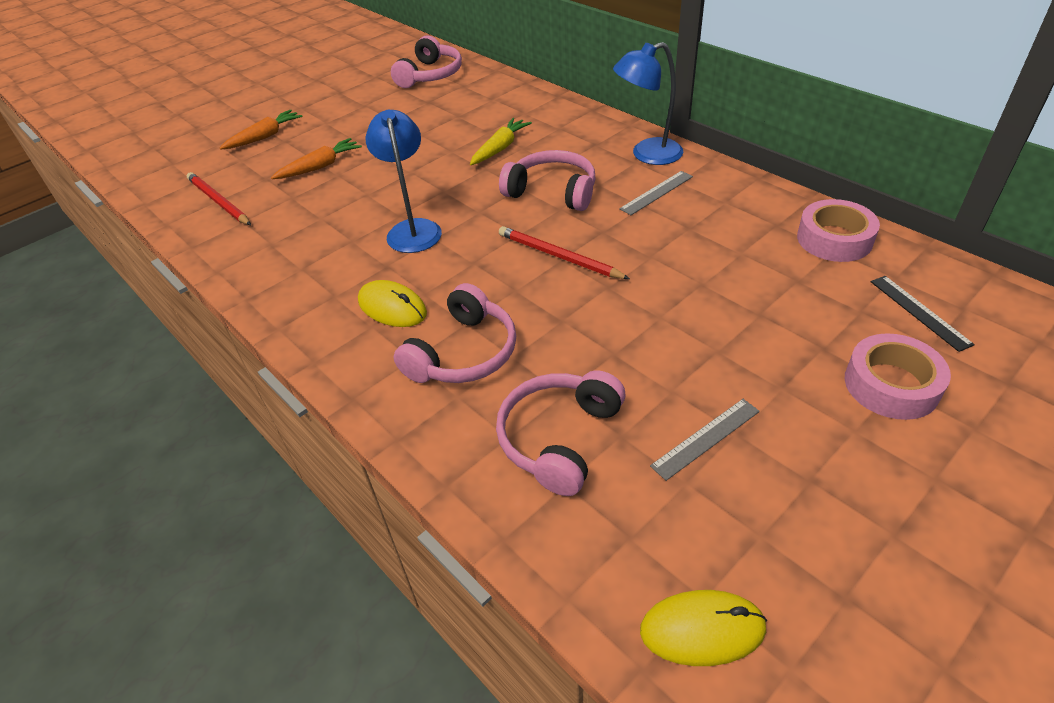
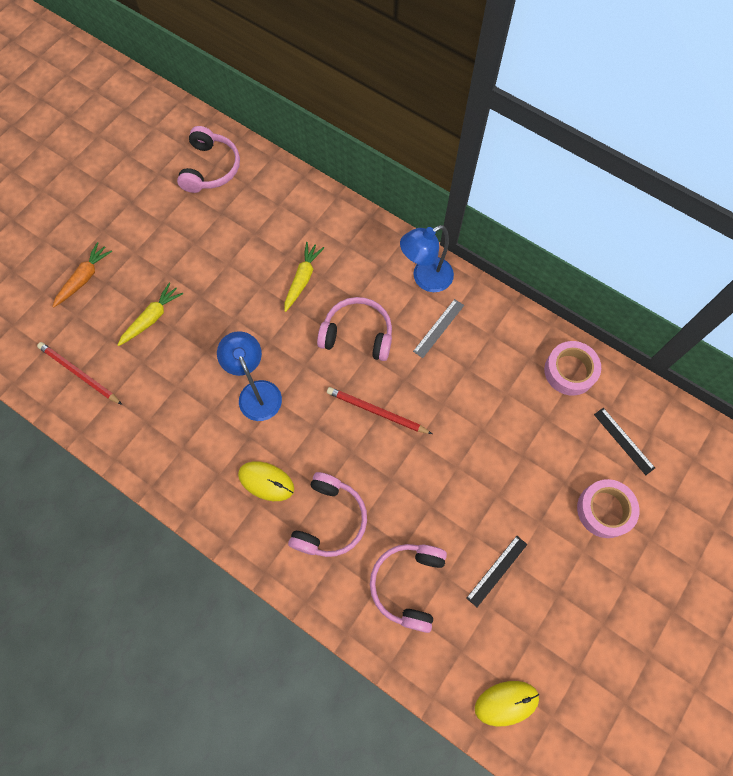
camera: 15 degrees left, 25 degrees up
(320, 167) = (152, 318): orange carrot -> yellow carrot
(706, 438) = (497, 570): grey ruler -> black ruler

